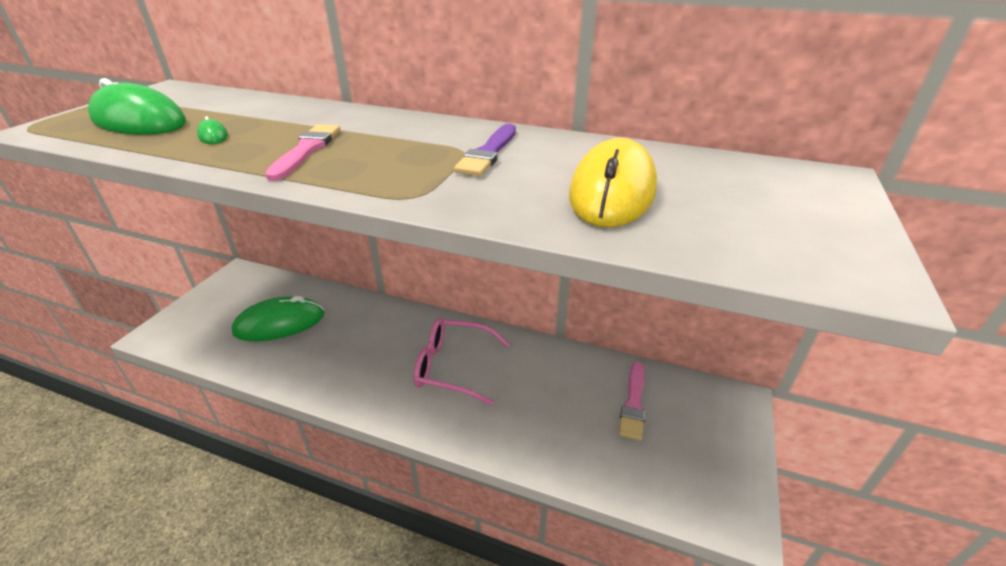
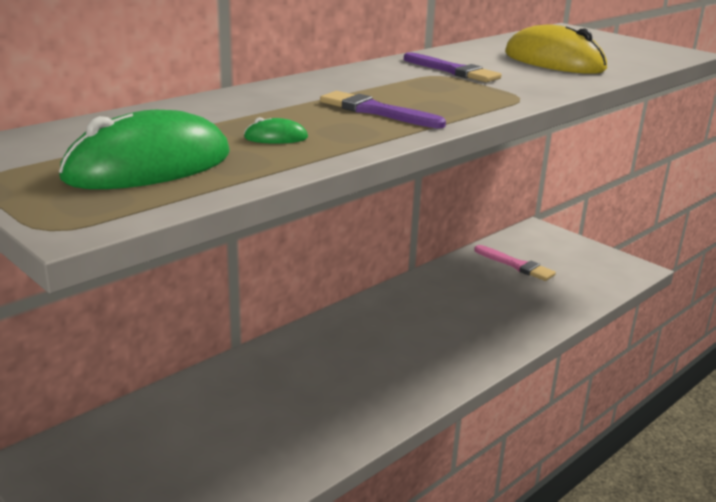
camera: 65 degrees left, 10 degrees down
(280, 323) = (224, 433): green mouse -> none
(306, 150) = (376, 111): pink brush -> purple brush
(453, 367) = (411, 330): pink glasses -> none

